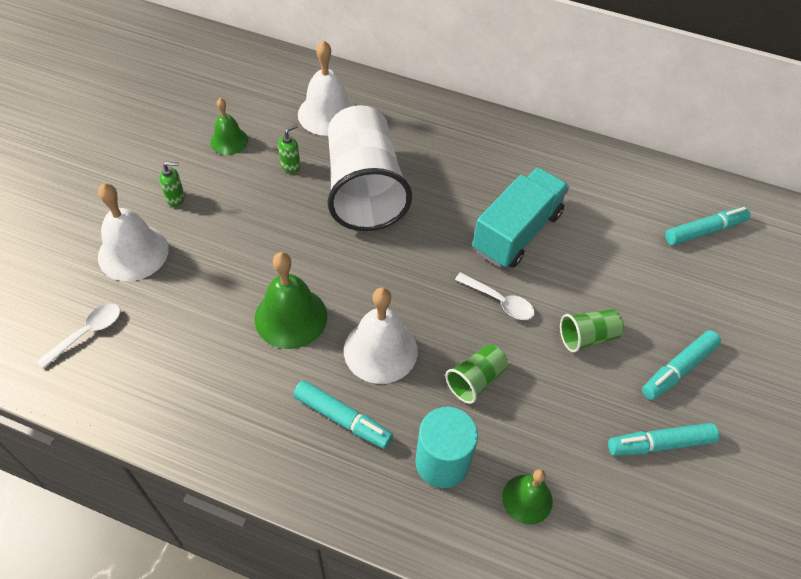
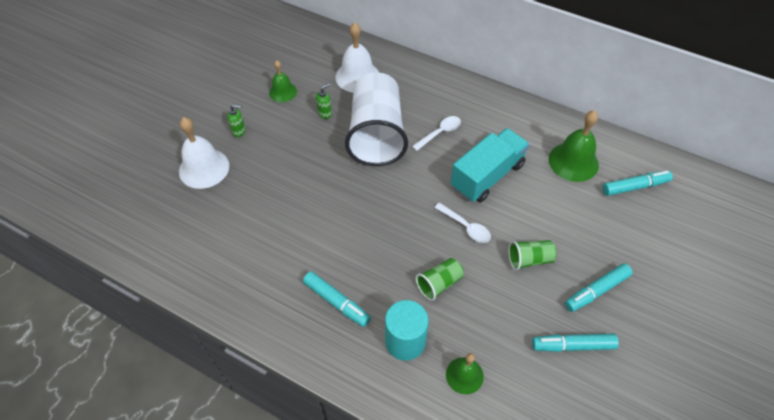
camera: 10 degrees right, 0 degrees up
(87, 333) = (165, 223): white spoon -> white spoon (440, 133)
(291, 317) = (309, 225): green bell -> green bell (573, 161)
(380, 350) = (371, 255): white bell -> none

